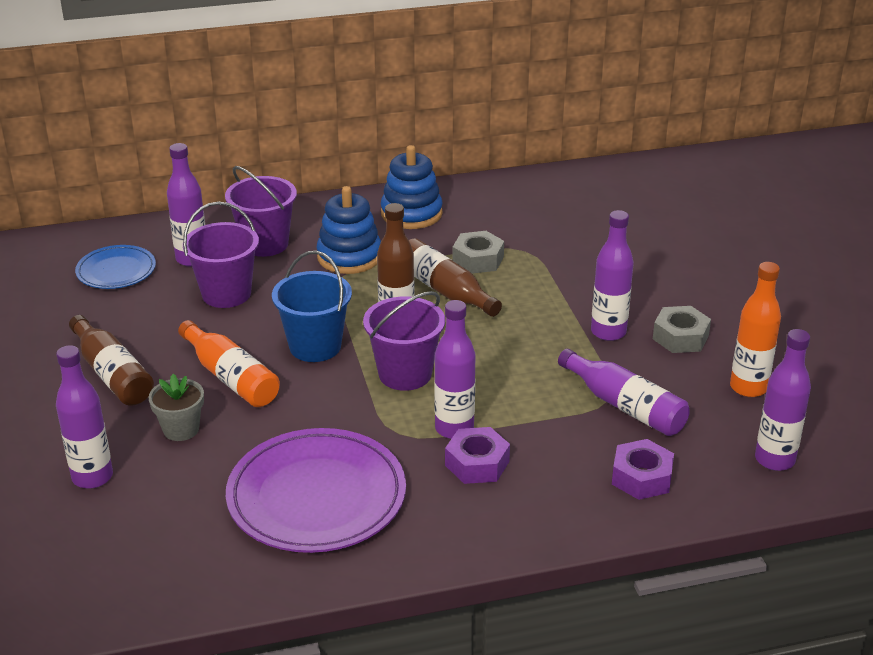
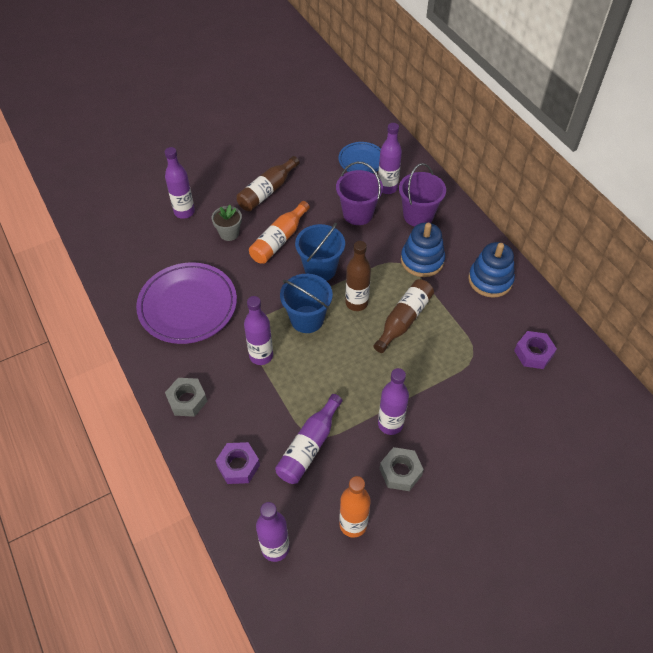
camera: 75 degrees right, 20 degrees up
(405, 374) = (307, 319): purple bucket -> blue bucket
(477, 463) = (232, 374): purple nut -> purple nut (533, 353)
(478, 259) = (449, 330): grey nut -> grey nut (187, 400)

